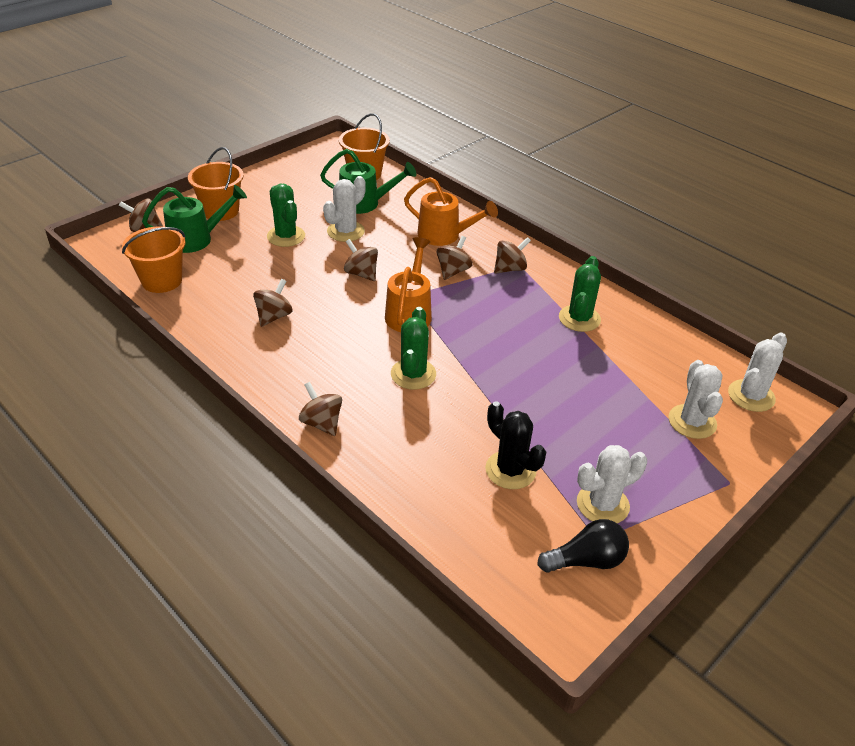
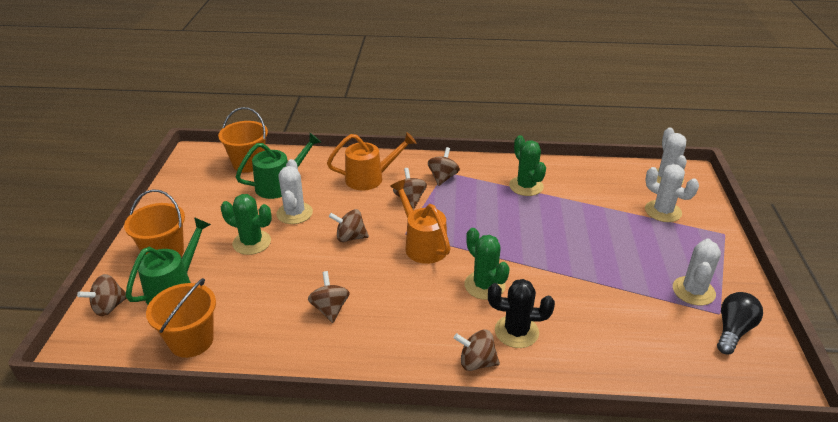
camera: 40 degrees left, 5 degrees down
(510, 470) = (624, 307): black cactus -> black cactus (516, 332)

